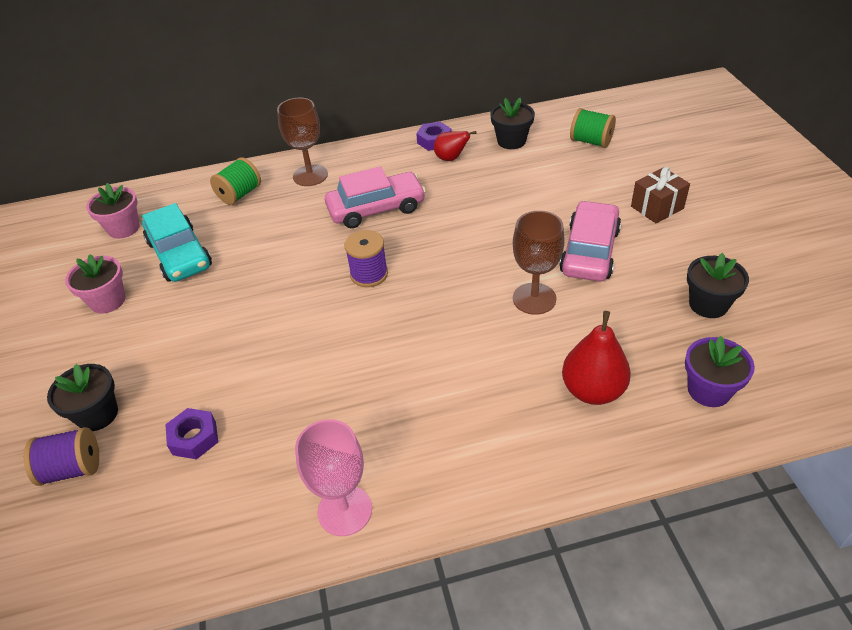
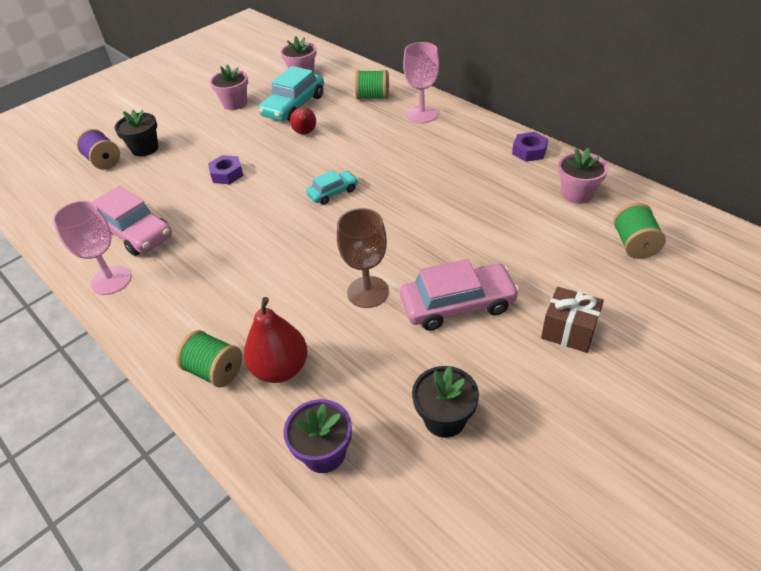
camera: 60 degrees right, 0 degrees up
(194, 438) = (143, 191): purple nut -> purple nut (227, 174)
(310, 175) = (422, 114): brown goblet -> pink goblet
(369, 274) = (333, 192): purple spool -> turquoise car
(376, 208) = (411, 162): pink car -> pink car (134, 232)
(451, 158) = (513, 170): red pear -> red pear (305, 133)
(511, 141) = (577, 193): black flower pot -> pink flower pot
(564, 443) = (215, 371): none -> green spool

